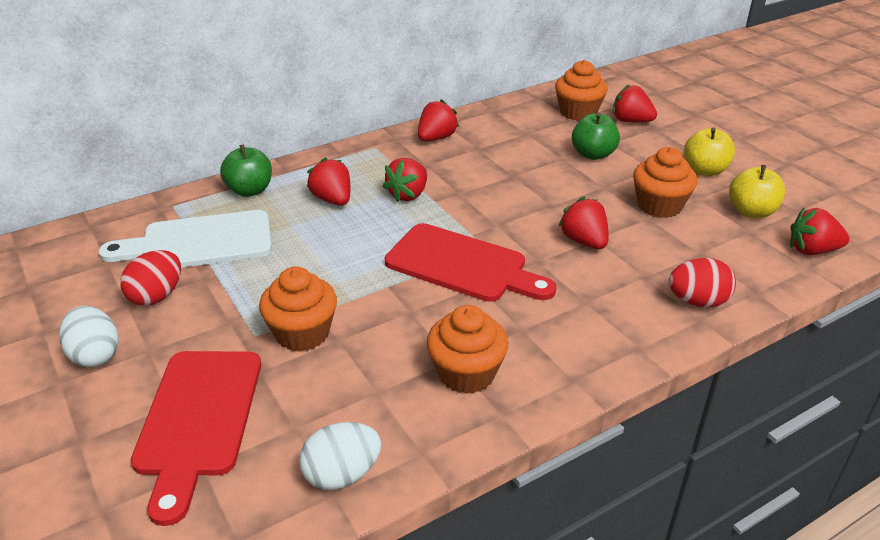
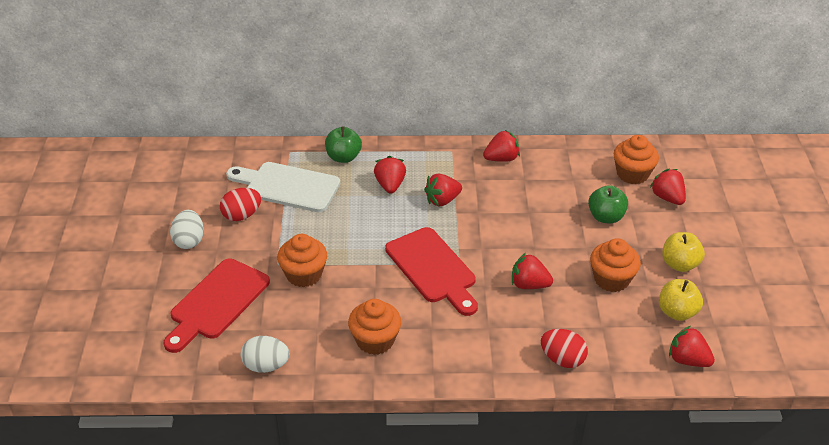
camera: 30 degrees right, 5 degrees up
(584, 241) = (529, 285): red strawberry -> red strawberry turned 75 degrees counterclockwise

